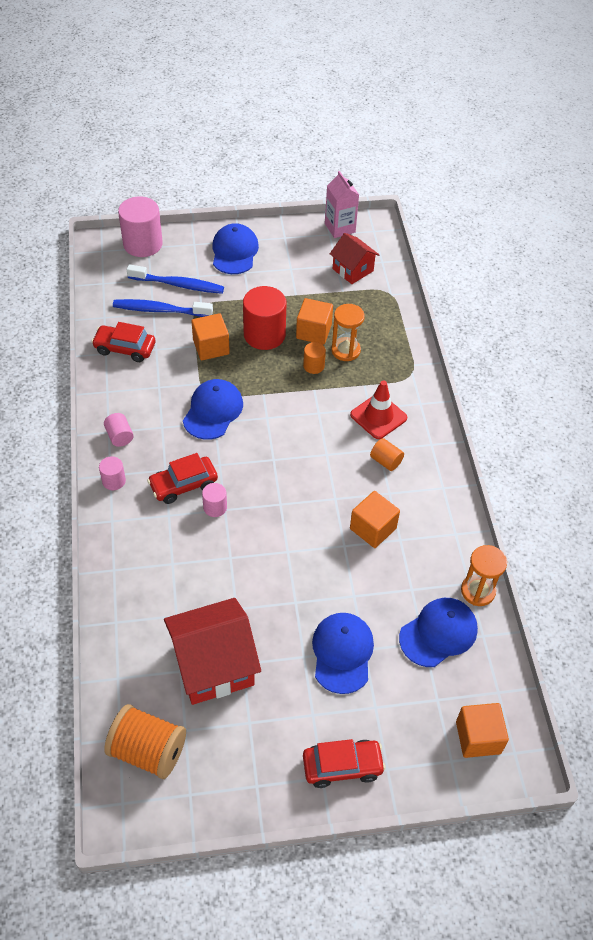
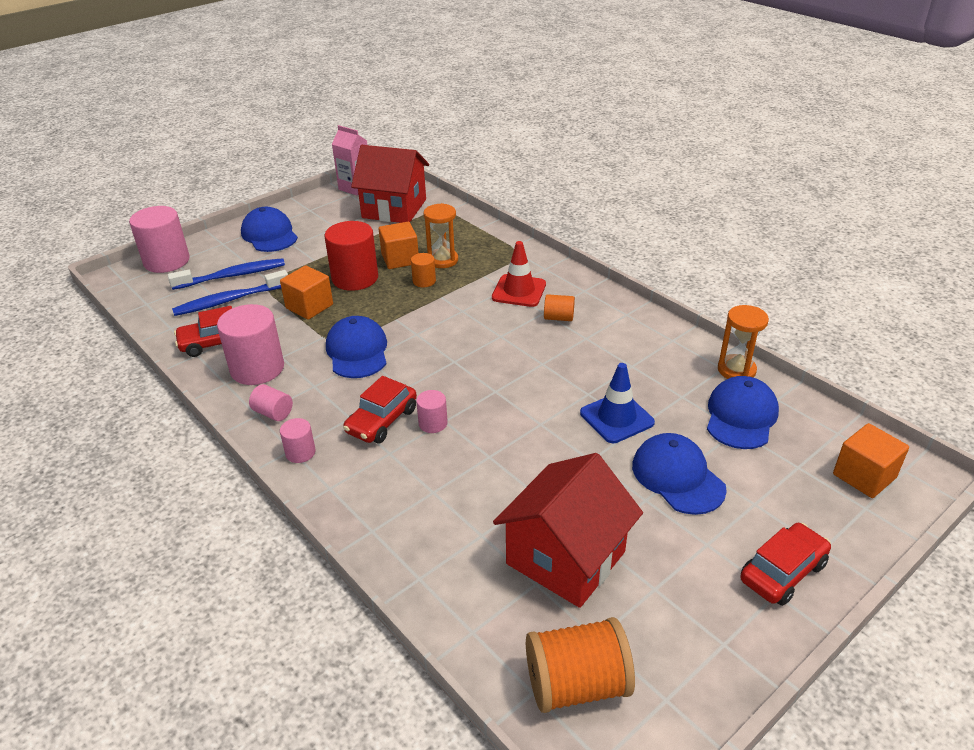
camera: 30 degrees left, 15 degrees down
(135, 389) = (257, 368): none -> pink cylinder
(345, 579) = (616, 418): none -> blue traffic cone
(353, 270) = (394, 208): red house -> red house, size x1.68
(373, 528) = (600, 369): orange cube -> none

